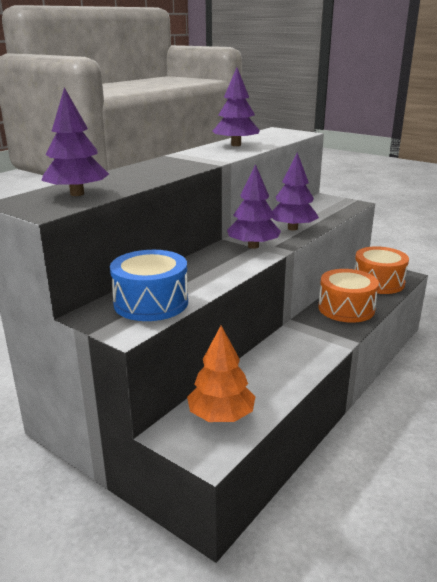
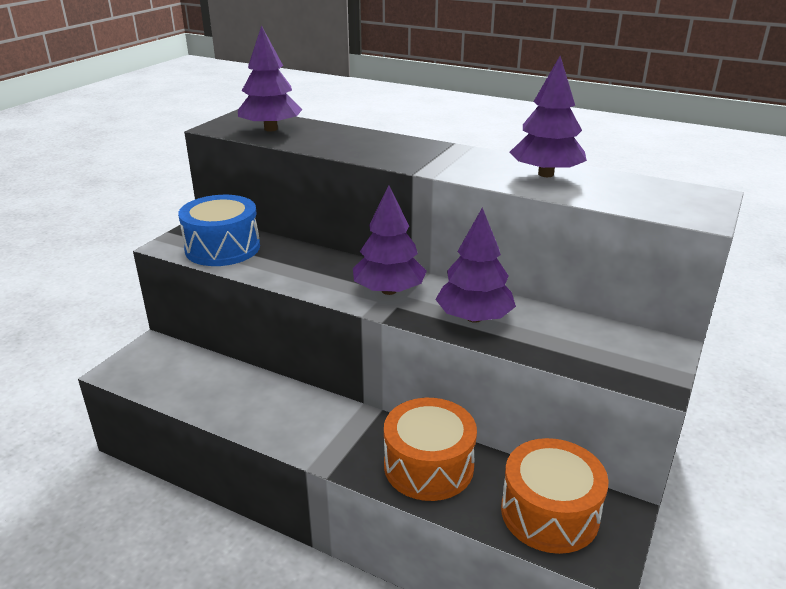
camera: 80 degrees right, 5 degrees up
(221, 415) = (172, 371): orange tree -> none

